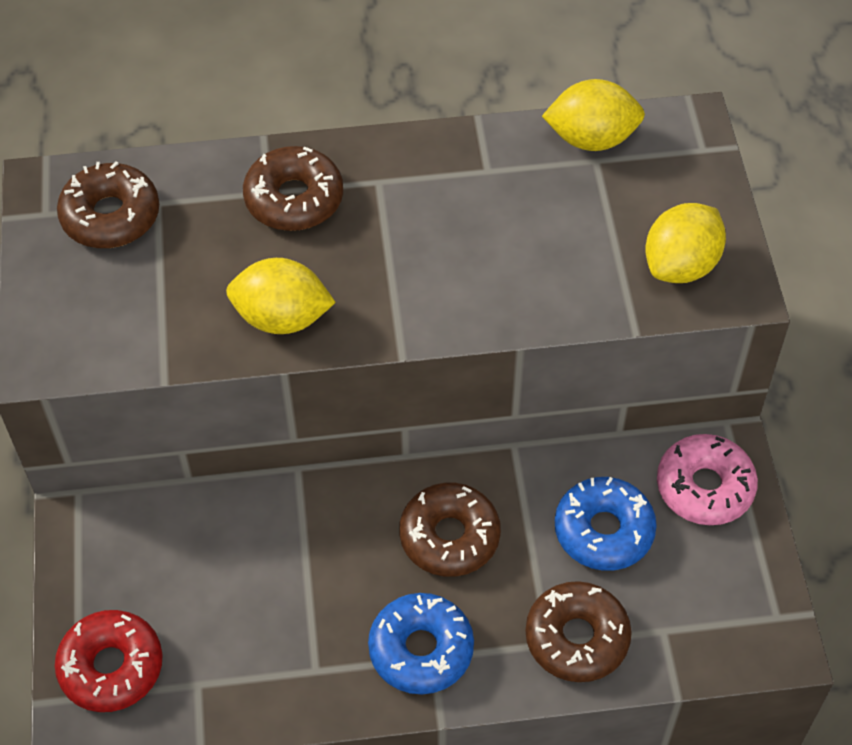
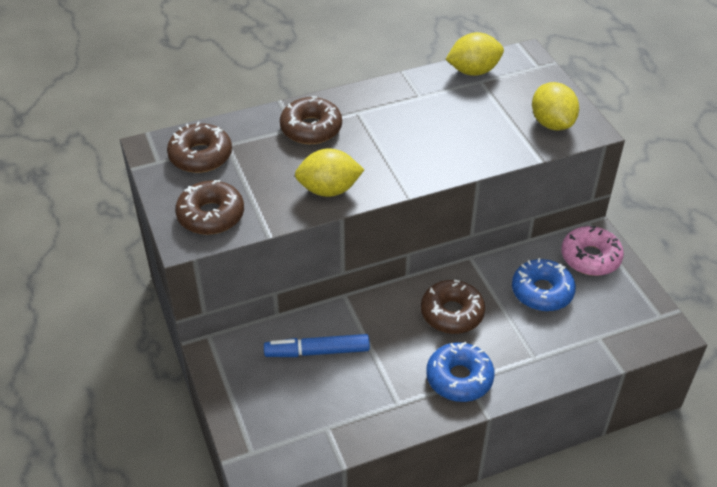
camera: 15 degrees left, 10 degrees down
(111, 667) = (267, 430): red donut -> none
(226, 556) = (317, 352): none -> blue marker
(577, 638) = (550, 352): brown donut -> brown donut (211, 215)
(681, 265) = (552, 123): yellow lemon -> yellow lemon turned 45 degrees counterclockwise

